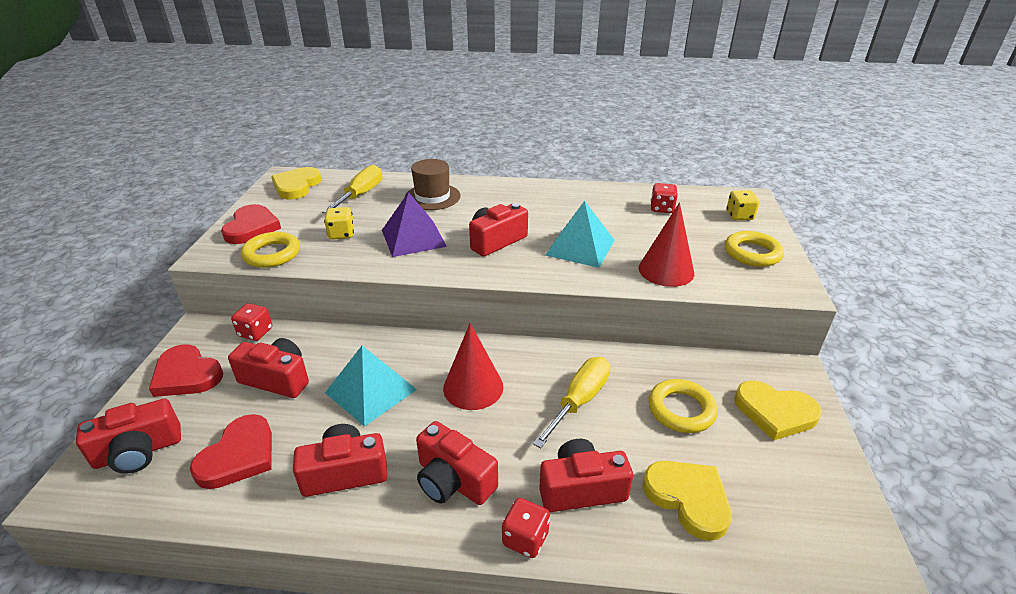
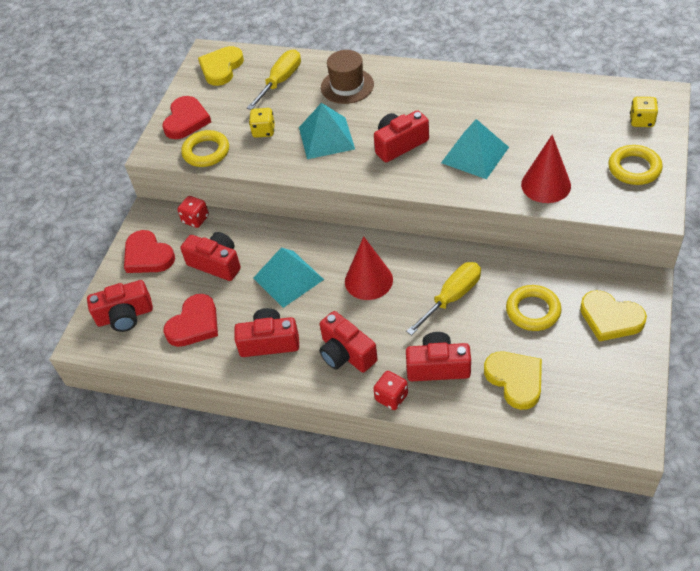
camera: 15 degrees right, 15 degrees up
(413, 238) = (326, 138): purple pyramid -> turquoise pyramid
(662, 209) = (566, 108): red dice -> none

